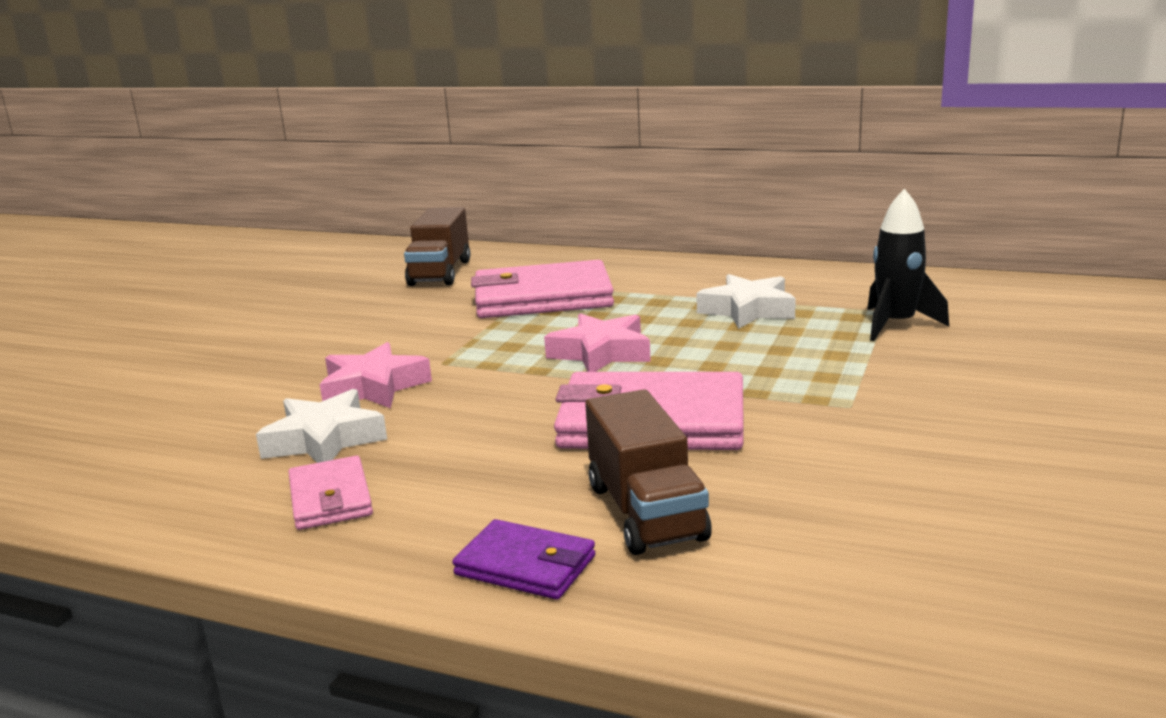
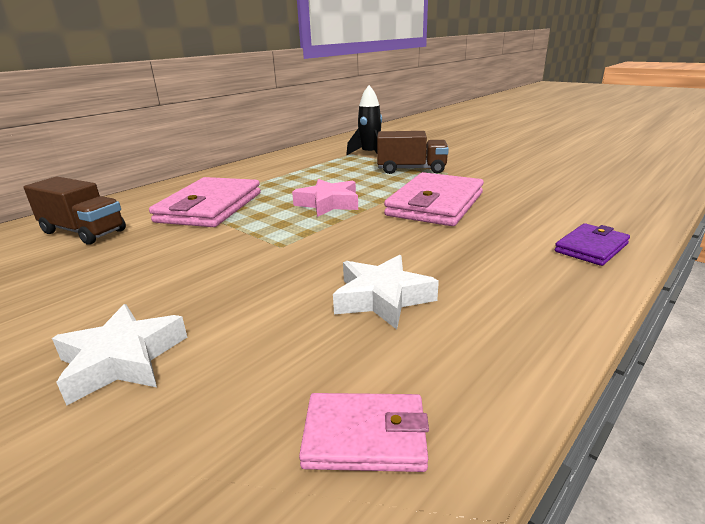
camera: 70 degrees left, 5 degrees up
(330, 498) = (488, 300): pink wallet -> pink wallet (365, 436)
(373, 387) = (297, 273): pink star -> none
(646, 512) = (538, 217): brown truck -> brown truck (411, 169)
(748, 310) = (314, 171): white star -> white star (122, 360)

